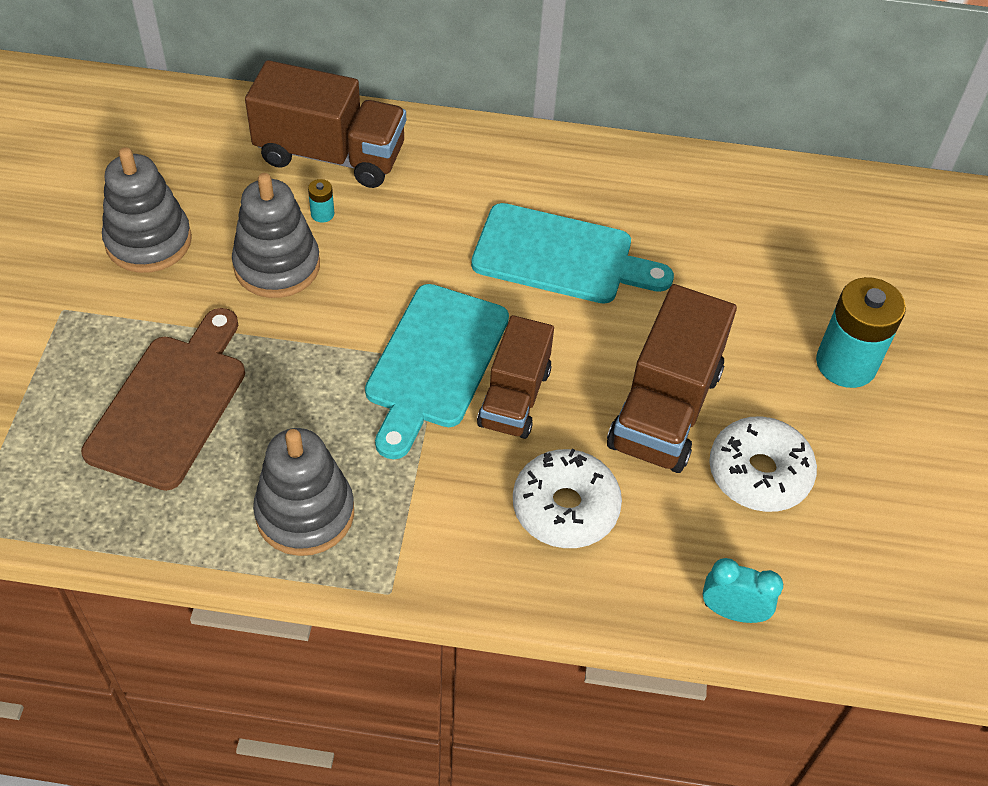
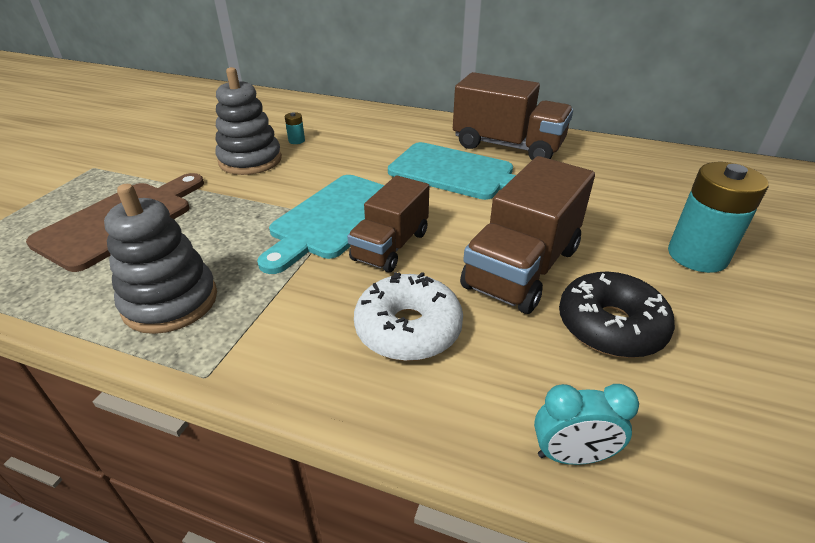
camera: 15 degrees right, 15 degrees down
(148, 241) = (175, 143): grey stacking toy -> none
(331, 155) = (317, 118): brown truck -> brown truck (507, 146)
(732, 612) = (571, 455): turquoise clock -> turquoise clock turned 150 degrees clockwise
(759, 473) = (610, 326): white donut -> black donut

